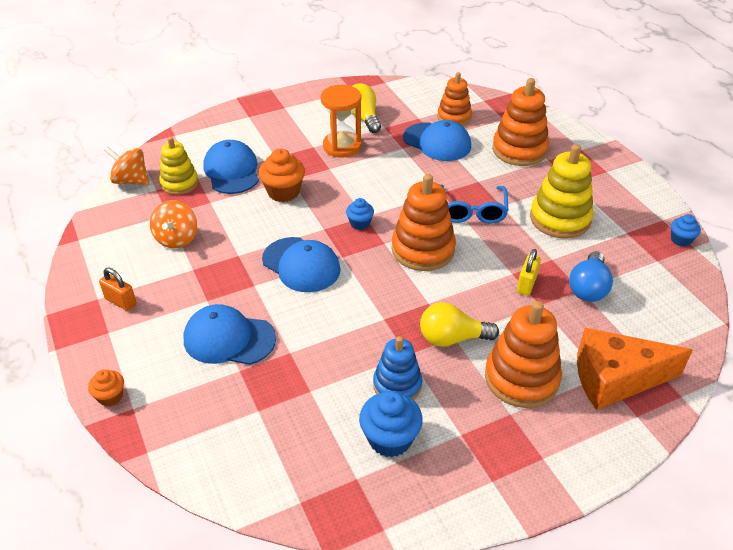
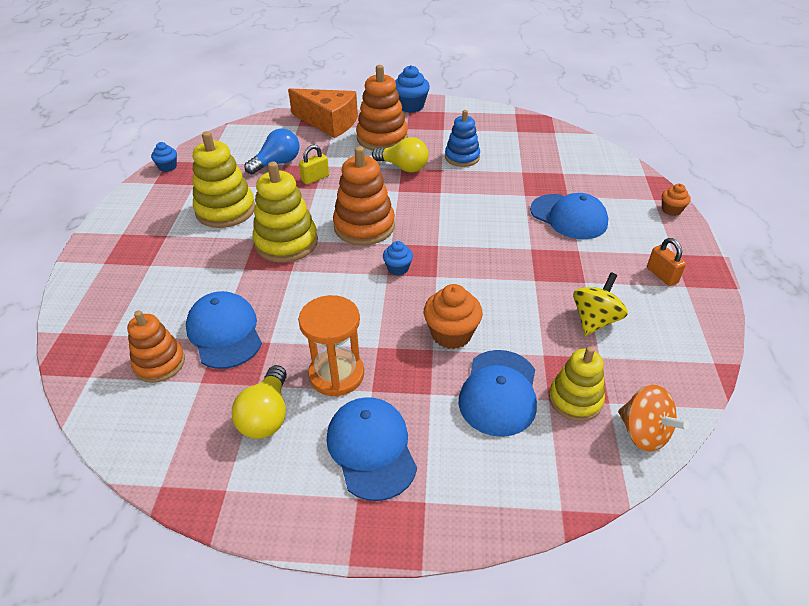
camera: 150 degrees left, 0 degrees up
(177, 239) = (595, 320): orange spinning top -> yellow spinning top
(301, 265) = (479, 250): blue cap -> blue cap (371, 449)
(390, 439) = (486, 138): blue cupcake -> blue cupcake (410, 106)
(472, 211) = (286, 242): blue glasses -> yellow stacking toy
(519, 150) = (159, 286): orange stacking toy -> none

